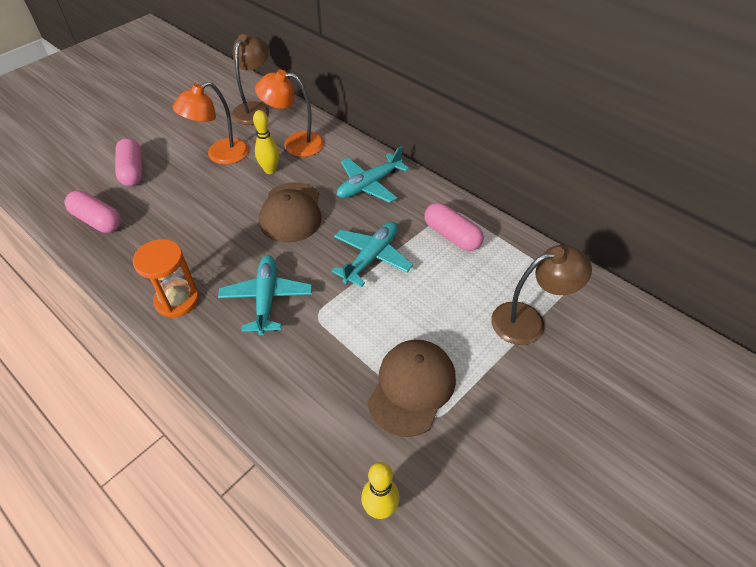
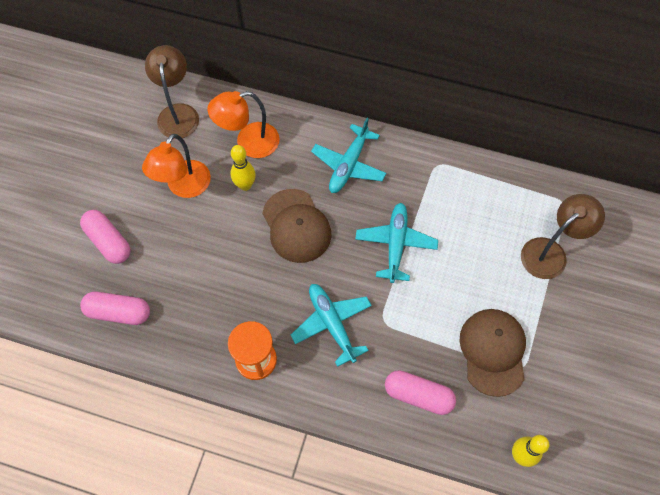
camera: 25 degrees left, 15 degrees up
(452, 235) = (450, 192): pink capsule -> pink capsule (418, 395)

